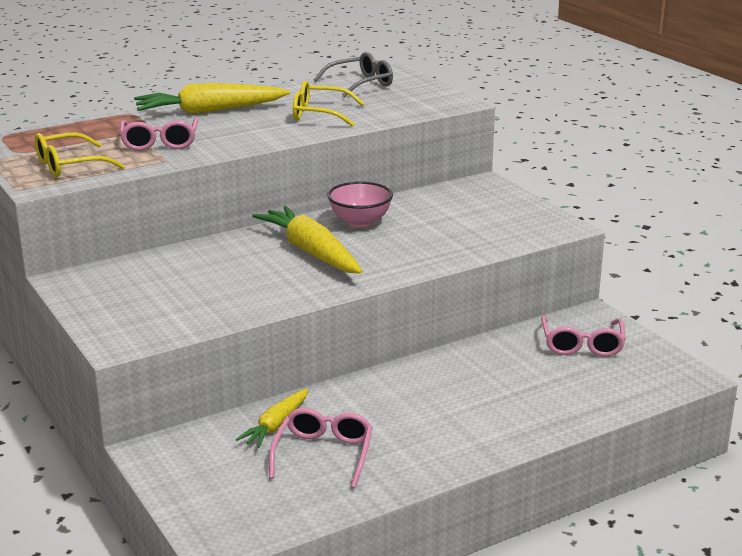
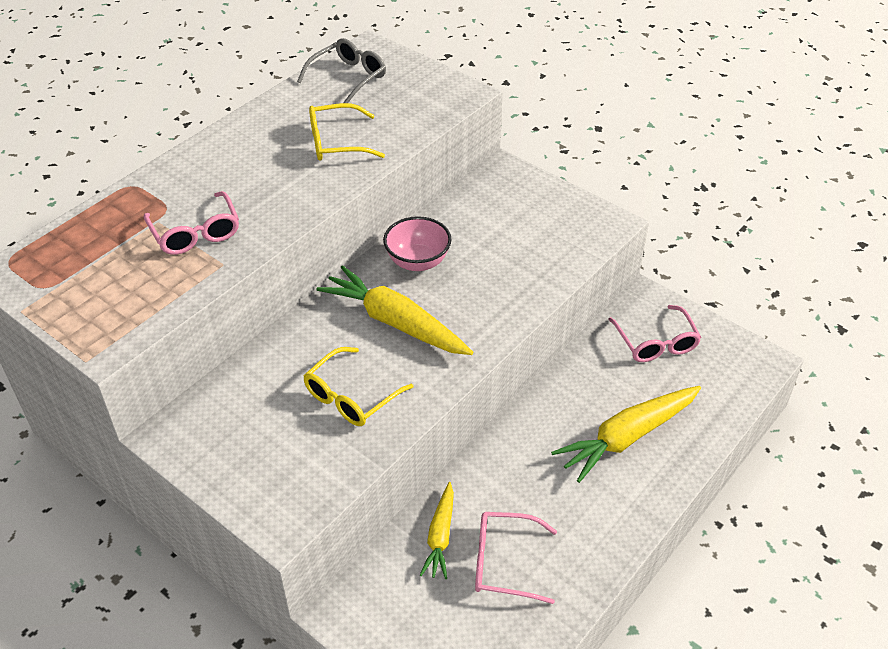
camera: 20 degrees left, 20 degrees up
(69, 165) = (119, 300): yellow glasses -> yellow glasses (351, 397)
(209, 111) = (216, 162): yellow carrot -> yellow carrot (627, 437)
(323, 454) = (504, 563): pink glasses -> pink glasses turned 75 degrees counterclockwise

